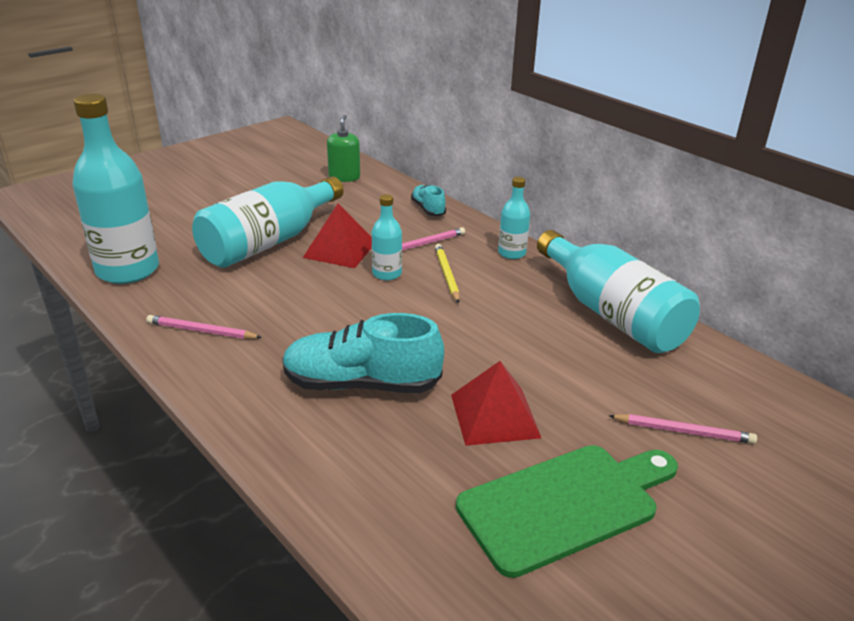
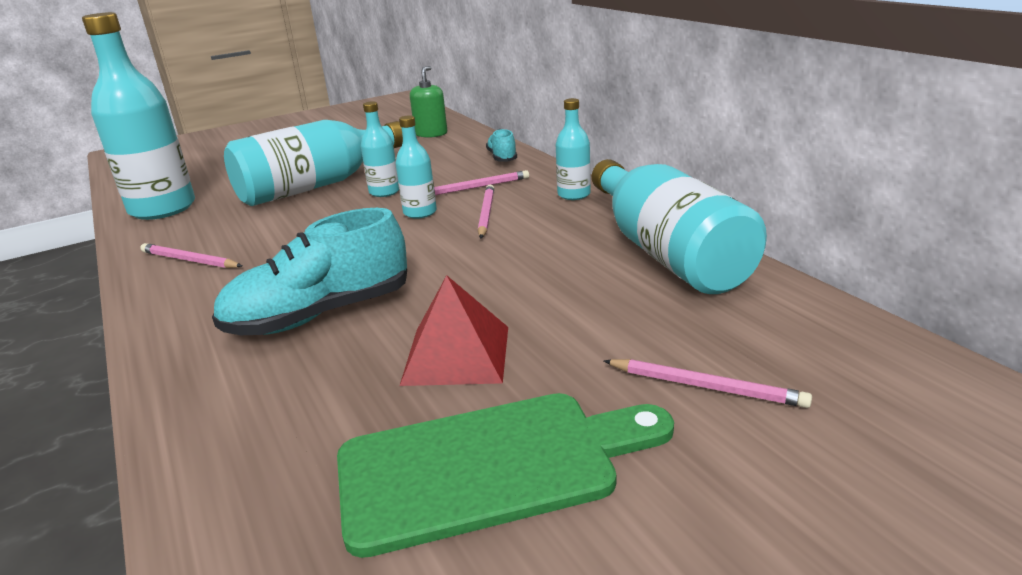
camera: 15 degrees right, 5 degrees down
(340, 249) = (384, 192): red pyramid -> turquoise bottle
(361, 384) = (319, 315): turquoise shoe -> turquoise shoe turned 45 degrees counterclockwise
(447, 275) = (486, 214): yellow pencil -> pink pencil

